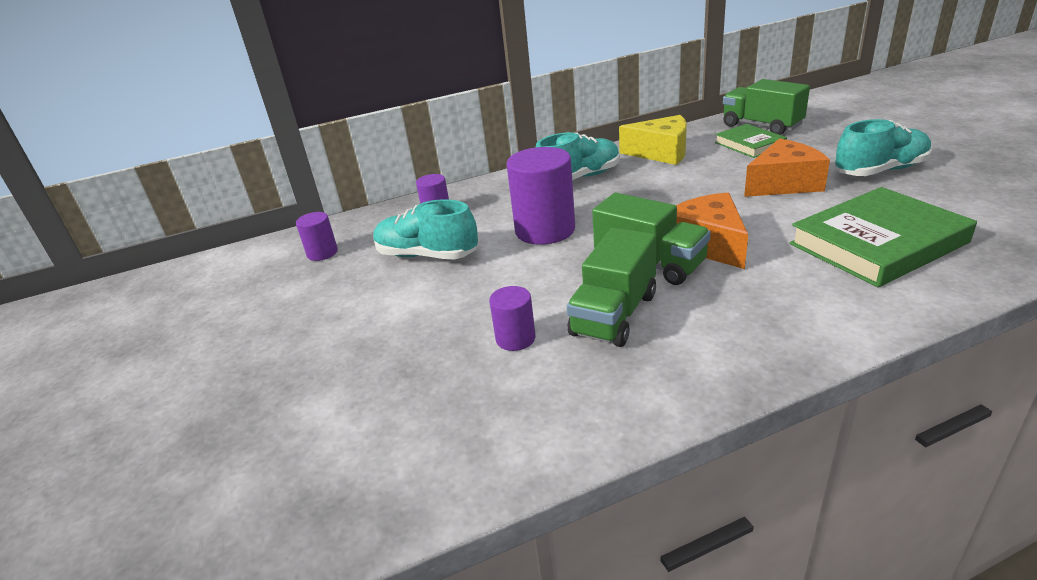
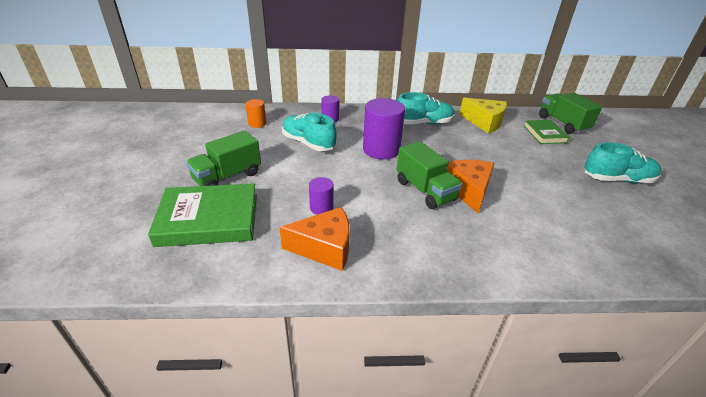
camera: 15 degrees right, 5 degrees up
(322, 253) = (257, 123): purple cylinder -> orange cylinder
(614, 315) = (383, 214): green truck -> green truck (227, 177)
(783, 184) = (545, 167): orange cheese -> orange cheese (324, 248)
(877, 243) = (574, 227): green book -> green book (208, 219)

